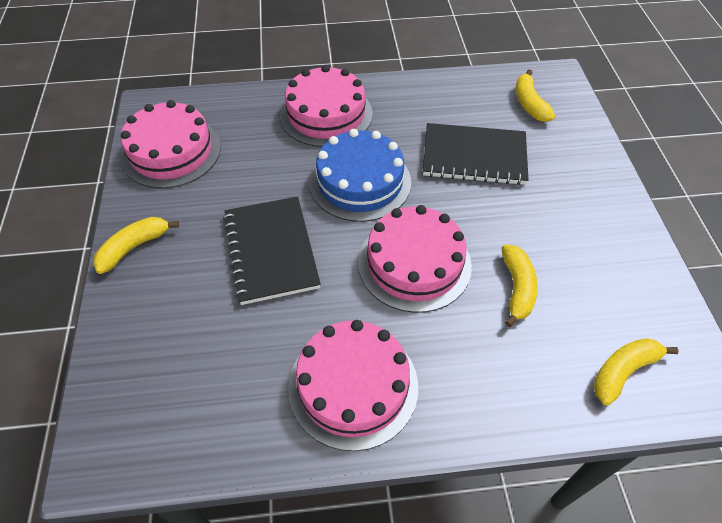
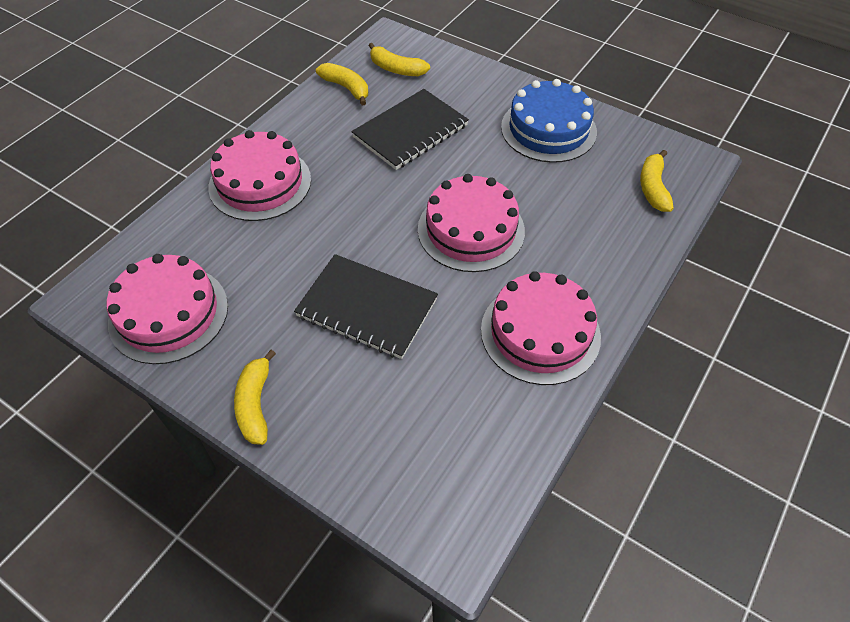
camera: 50 degrees left, 0 degrees up
(360, 182) = (359, 209): blue cake -> blue cake (548, 129)
(517, 288) = (546, 192): yellow banana -> yellow banana (346, 88)

